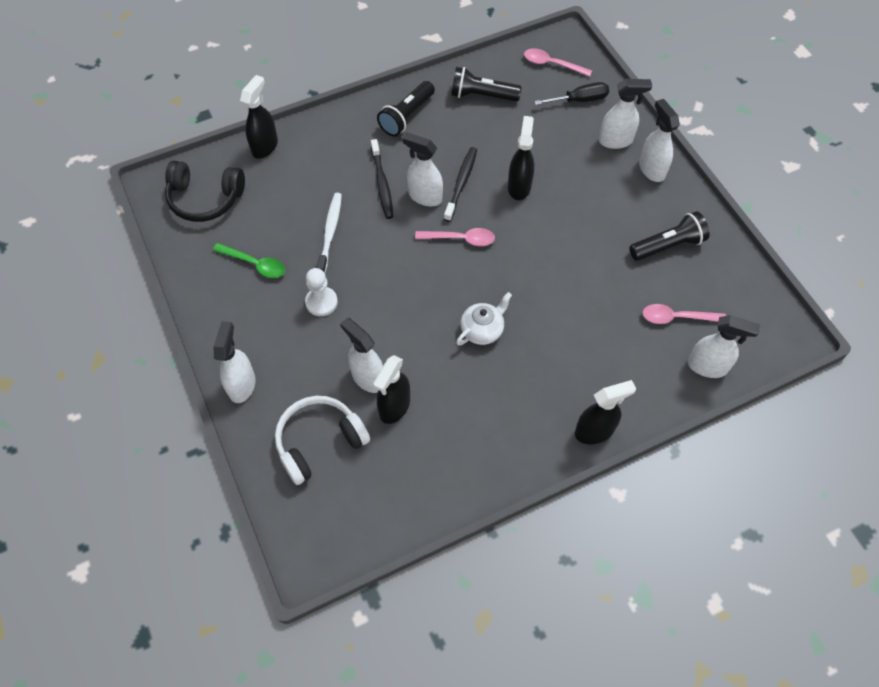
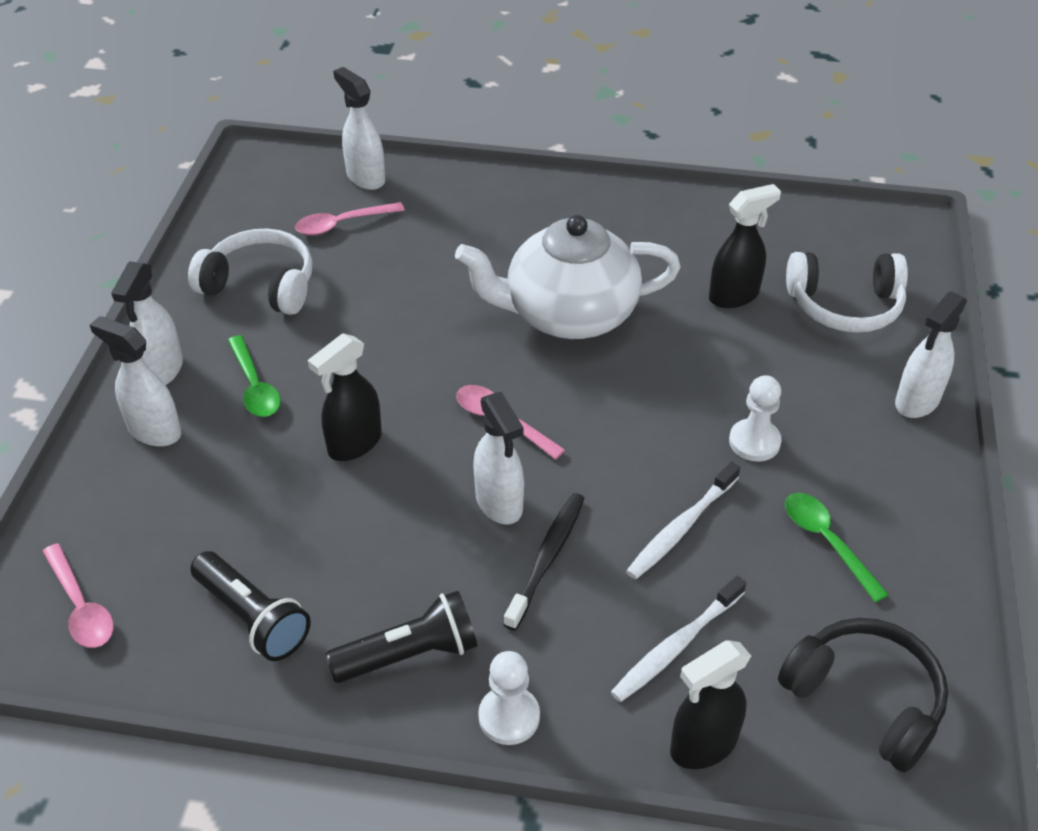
camera: 145 degrees left, 15 degrees down
(299, 177) = (676, 646): none -> white toothbrush
(348, 116) = (509, 717): none -> white pawn
(368, 378) = (747, 335): white spray bottle -> none
(461, 183) = (429, 493): black toothbrush -> none
(482, 329) = (568, 314): white teapot -> white teapot, size x2.12
(579, 100) = (121, 518): black screwdriver -> none
(594, 431) = (535, 186): black spray bottle -> none
(598, 187) = (255, 386): none -> green spoon
(668, 245) = (260, 285): black flashlight -> white headphones
(676, 317) = (342, 224): pink spoon -> pink spoon turned 120 degrees clockwise

